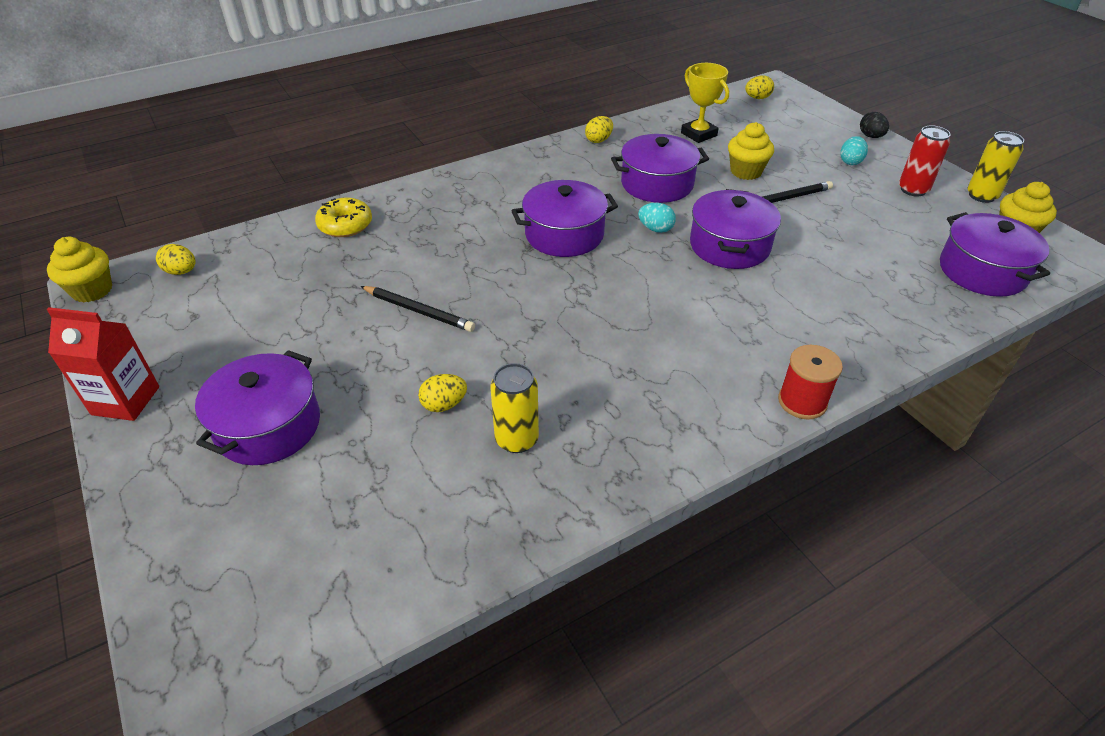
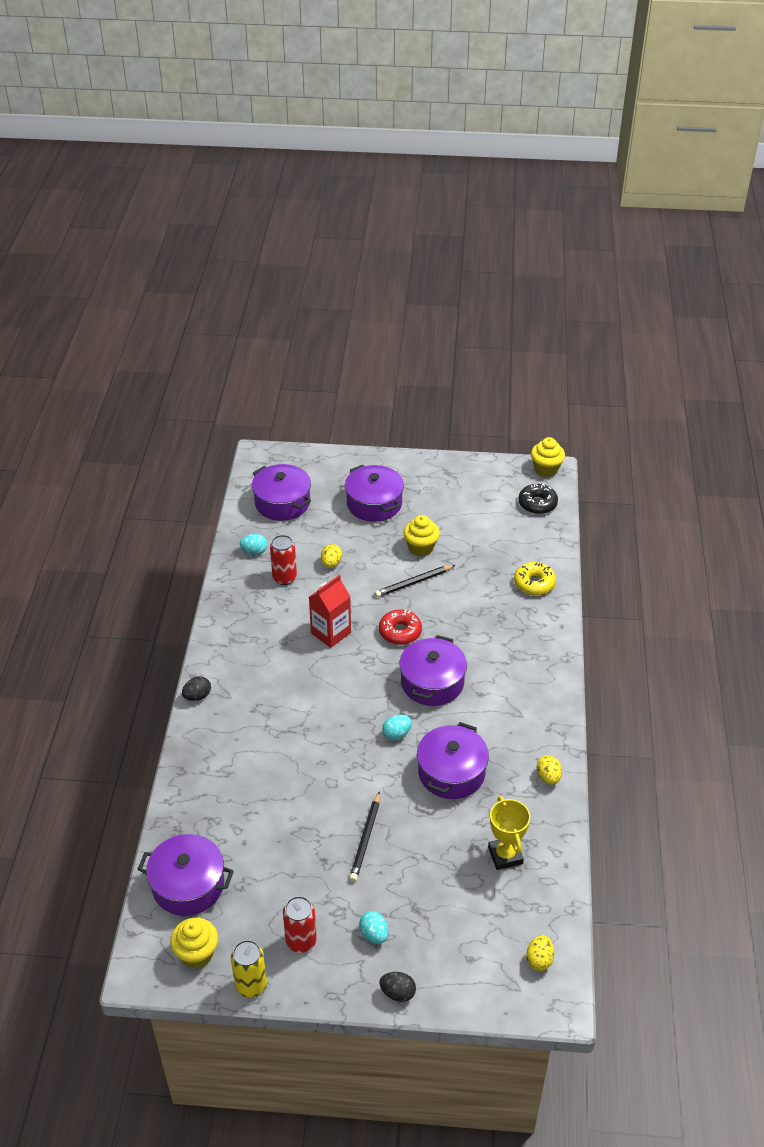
camera: 125 degrees right, 0 degrees up
(126, 400) = (435, 466): red carton -> red carton (331, 633)
(181, 272) = (537, 504): yellow egg -> black donut
(489, 513) = (254, 551): none -> turquoise egg
(514, 286) = (400, 632): none -> red donut
(516, 439) = (284, 578): yellow can -> red can
(698, 134) = (505, 855): yellow trophy -> yellow trophy turned 75 degrees clockwise
(729, 246) = (343, 762): purple pot -> purple pot (282, 503)
(746, 171) = (421, 844): yellow cupcake -> yellow cupcake (421, 548)
(802, 401) = (197, 696): red spool -> black egg

